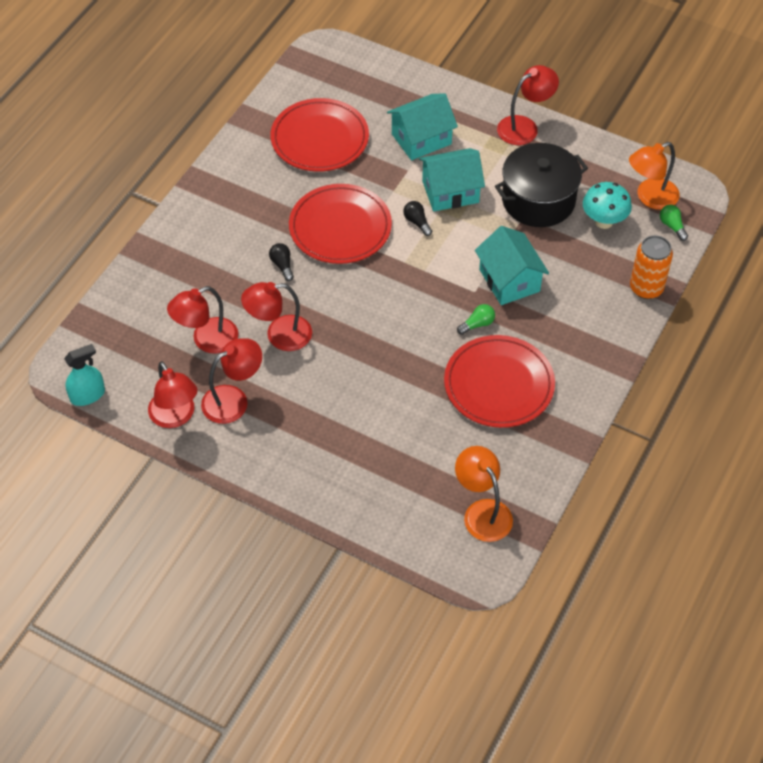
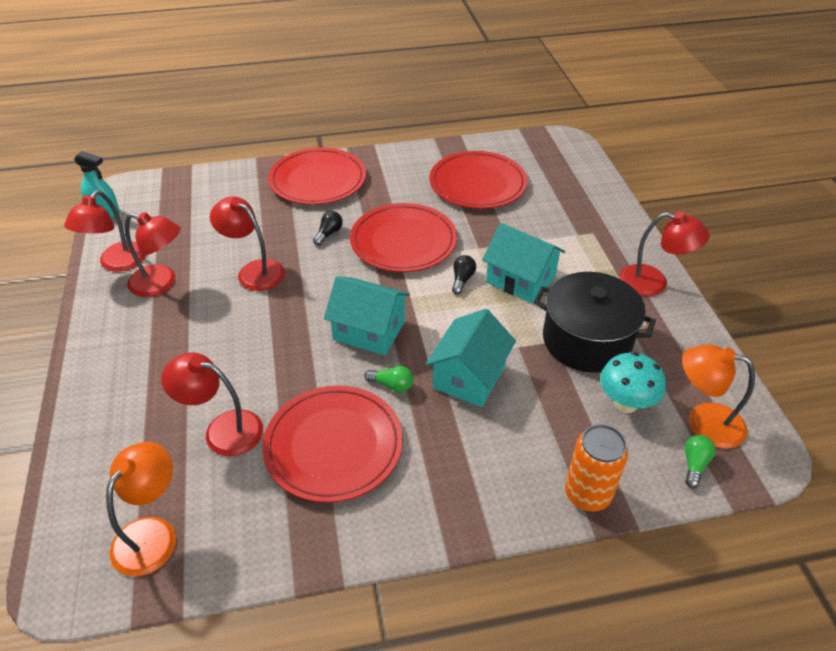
camera: 50 degrees right, 10 degrees down
(202, 231) = (318, 180): none -> red plate
(207, 340) = (211, 237): red lamp -> red lamp (223, 430)
(421, 139) = (552, 232): turquoise house -> turquoise house (369, 330)

